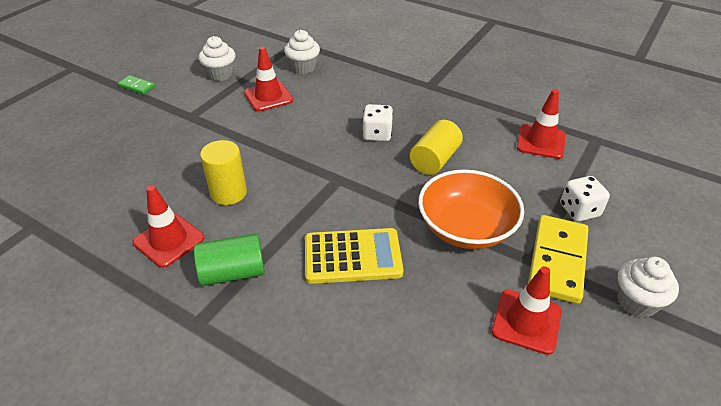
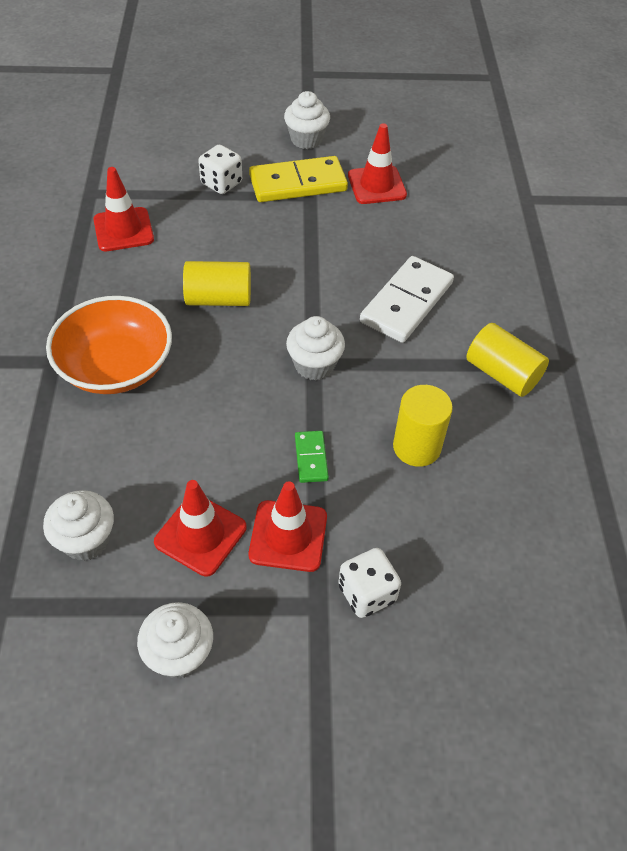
camera: 125 degrees left, 10 degrees up
(137, 86) = (302, 768): green domino -> green domino (311, 458)
(169, 240) = (520, 451): red traffic cone -> red traffic cone (288, 536)
(233, 272) = (502, 374): green cylinder -> yellow cylinder
(336, 178) = (314, 365): none -> white cupcake
(352, 256) = (406, 302): yellow calculator -> white domino
(377, 134) = (206, 366): white dice -> white dice (367, 593)
(466, 228) = (305, 244): orange bowl -> orange bowl (116, 366)

